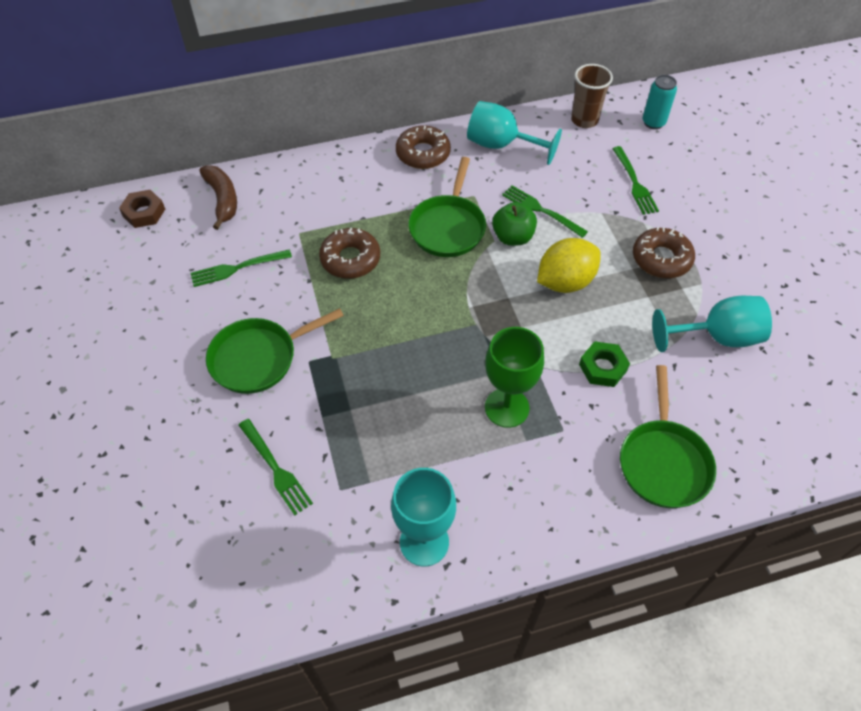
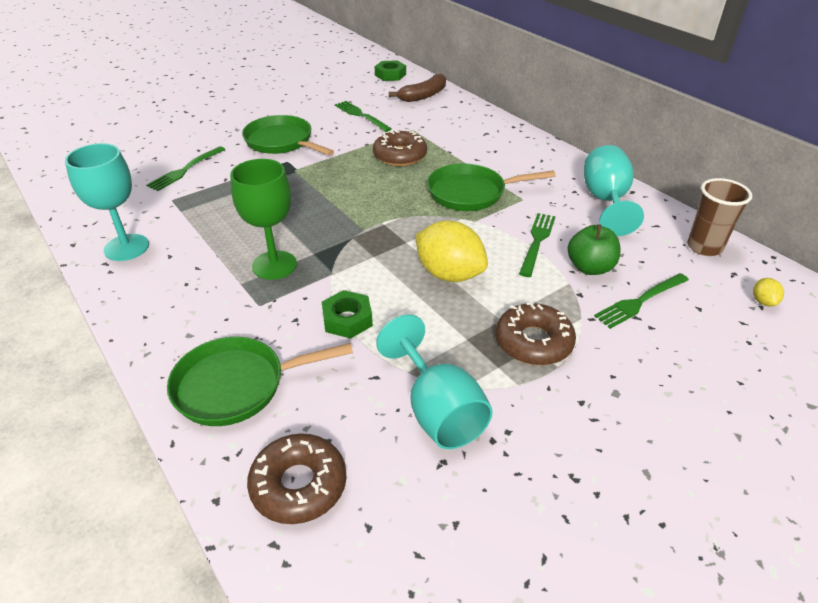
camera: 70 degrees right, 15 degrees down
(144, 212) = (390, 75): brown nut -> green nut
(423, 153) = (551, 163): brown donut -> brown donut (299, 485)
(513, 237) = (486, 231): green apple -> green apple (590, 268)
(653, 122) = (763, 301): turquoise can -> yellow lemon

